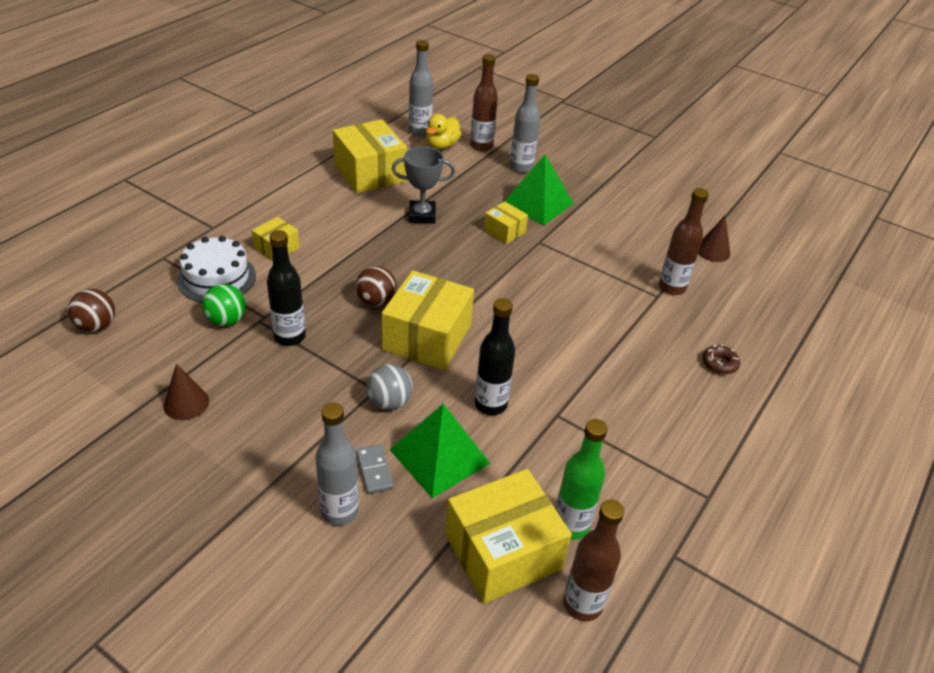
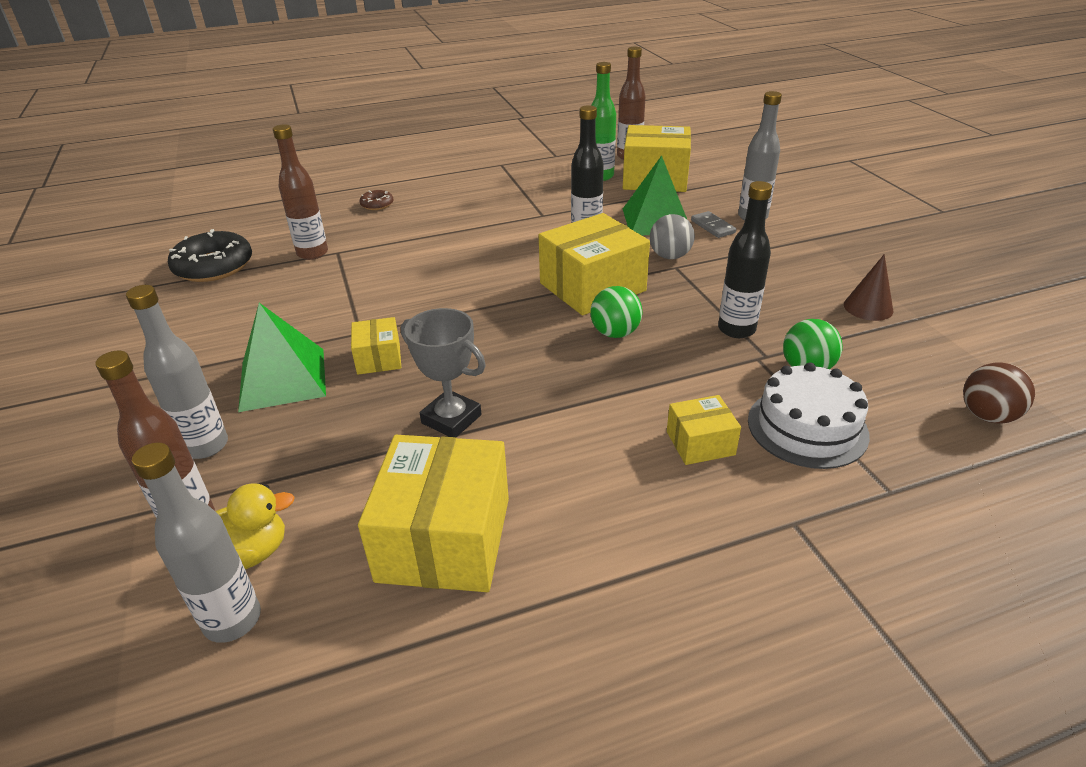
camera: 140 degrees left, 5 degrees down
(374, 470) = (712, 227): grey domino -> grey domino turned 45 degrees counterclockwise
(376, 301) = (615, 333): brown ball -> green ball
(713, 251) = (214, 266): brown cone -> black donut

